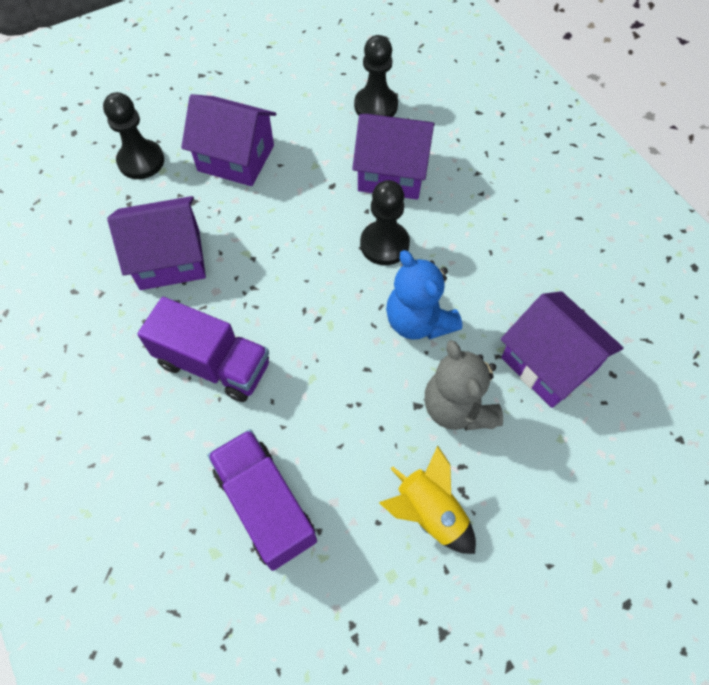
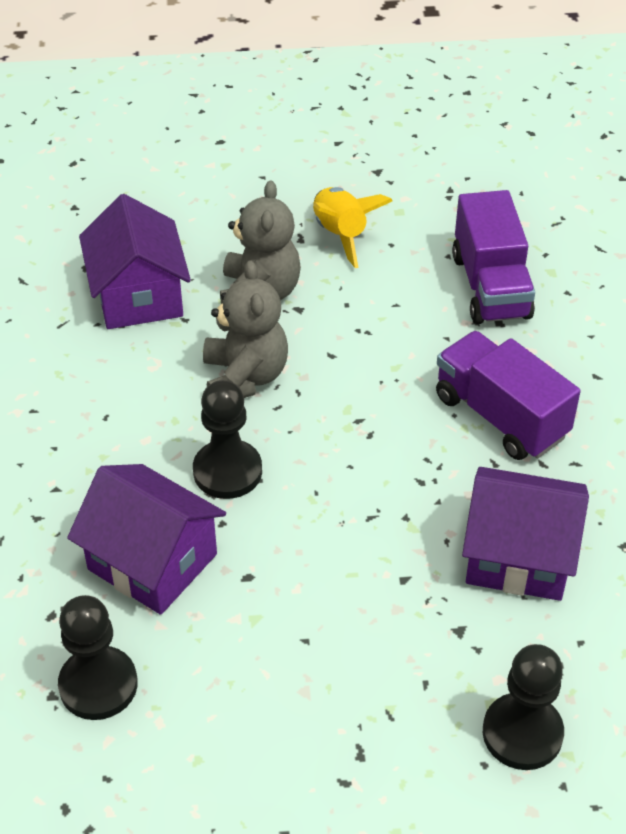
camera: 155 degrees left, 15 degrees down
(236, 158) = (368, 678): purple house -> none
(418, 321) = (245, 377): blue teddy bear -> grey teddy bear

